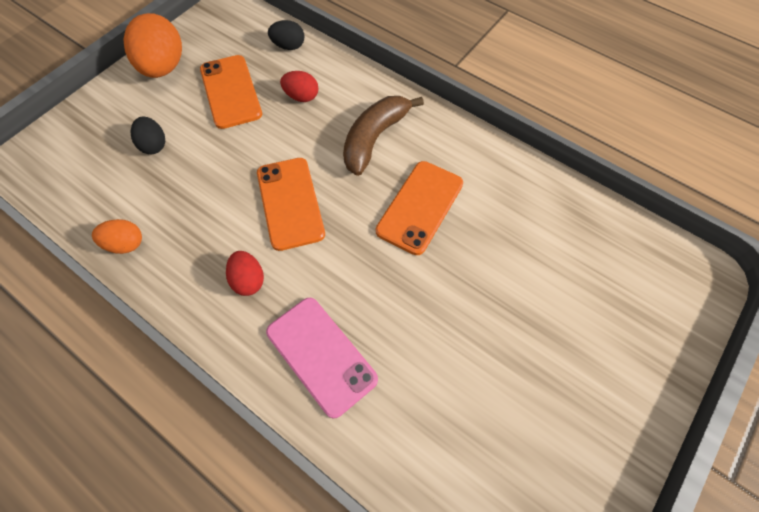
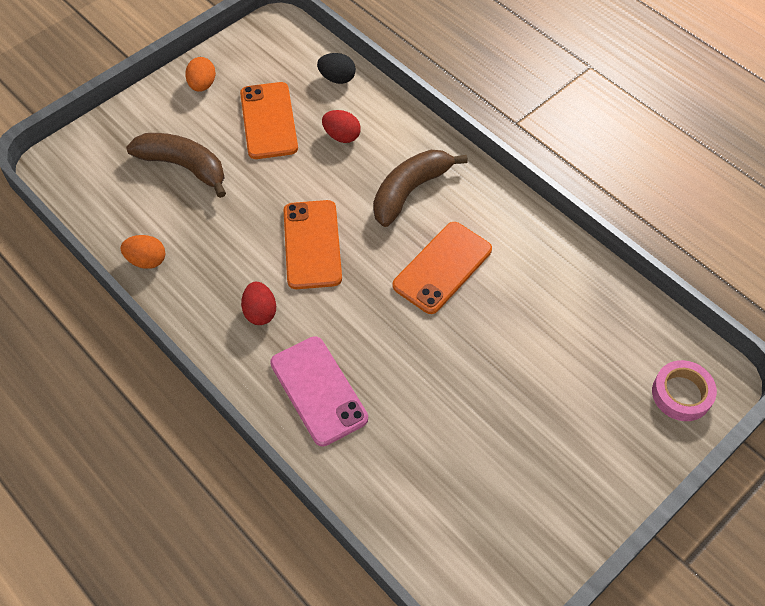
camera: 10 degrees right, 5 degrees down
(154, 145) = (184, 166): black egg -> brown banana
(163, 67) = (202, 85): orange egg -> orange egg, size x0.54
(676, 297) = (681, 394): none -> pink tape

